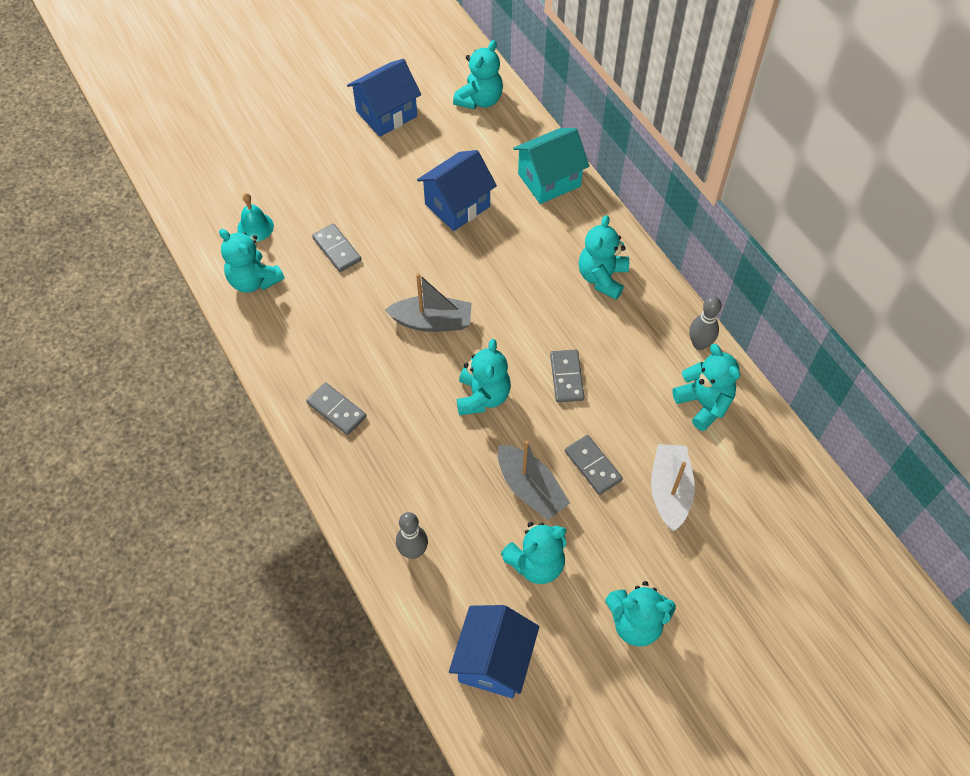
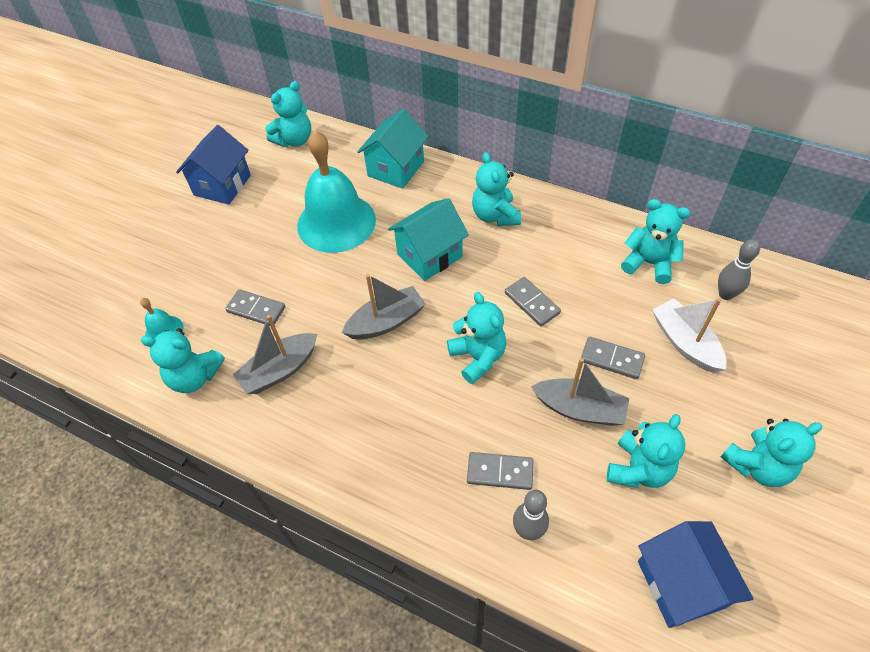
camera: 30 degrees left, 5 degrees down
(320, 313) = (280, 370): none -> grey boat
(336, 410) = (358, 446): grey domino -> grey domino (500, 472)
(457, 205) = (336, 222): blue house -> turquoise bell
(480, 100) = (294, 140): turquoise teddy bear -> turquoise teddy bear turned 45 degrees clockwise
(514, 282) = (429, 255): none -> turquoise house
(699, 344) = (607, 223): grey bowling pin -> grey bowling pin (725, 294)

